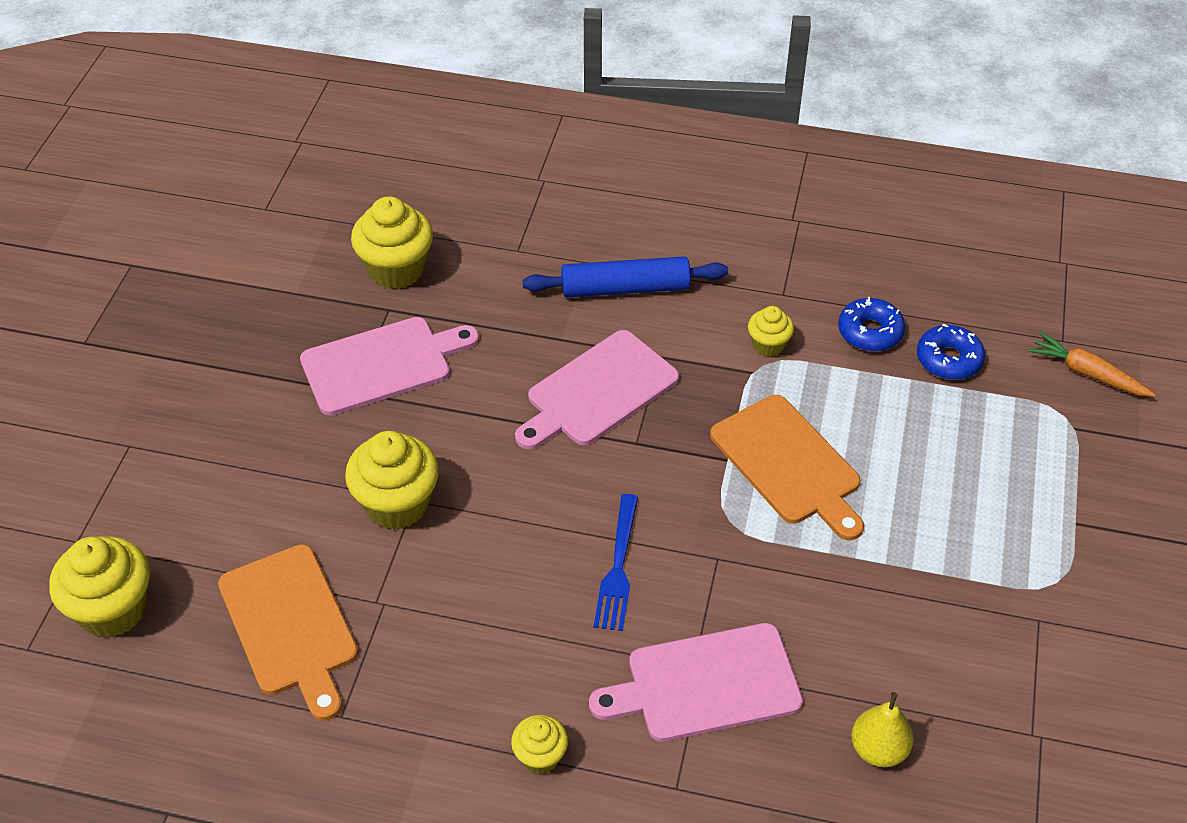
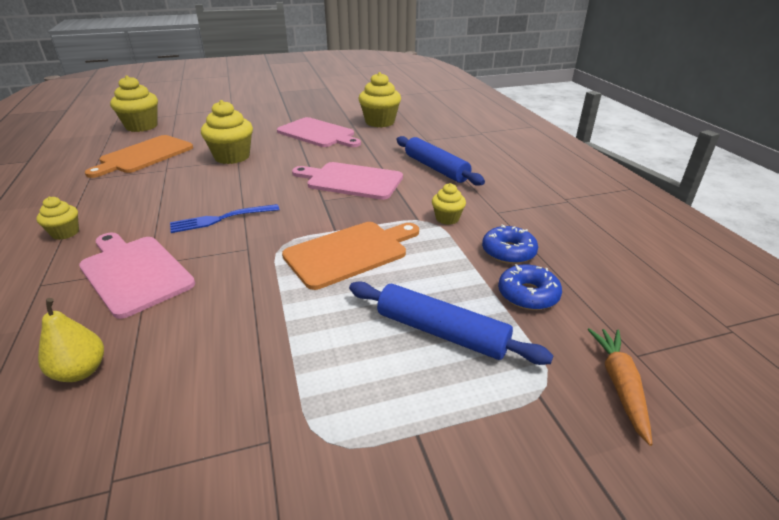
camera: 60 degrees right, 15 degrees down
(788, 464) = (350, 253): orange cutting board -> orange cutting board turned 150 degrees counterclockwise
(968, 451) = (441, 332): none -> blue rolling pin

